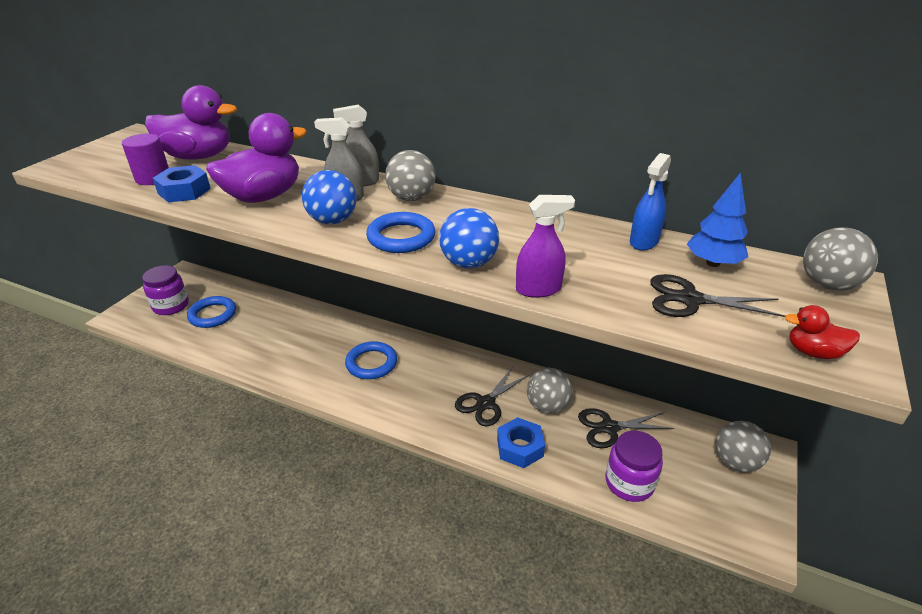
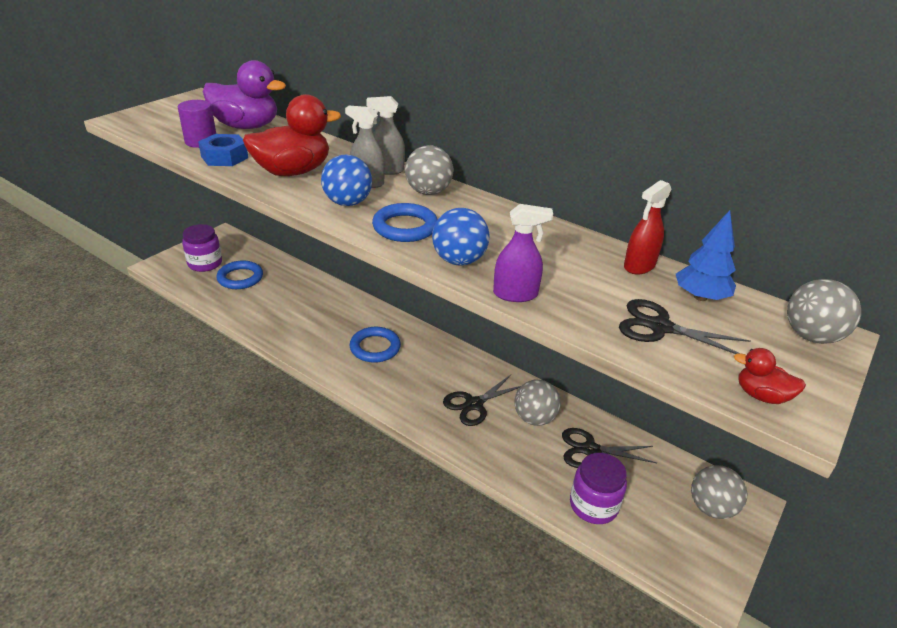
camera: 10 degrees right, 0 degrees up
(263, 196) = (293, 172): purple duck -> red duck
(520, 448) = (495, 452): blue nut -> none
(644, 242) = (639, 266): blue spray bottle -> red spray bottle

